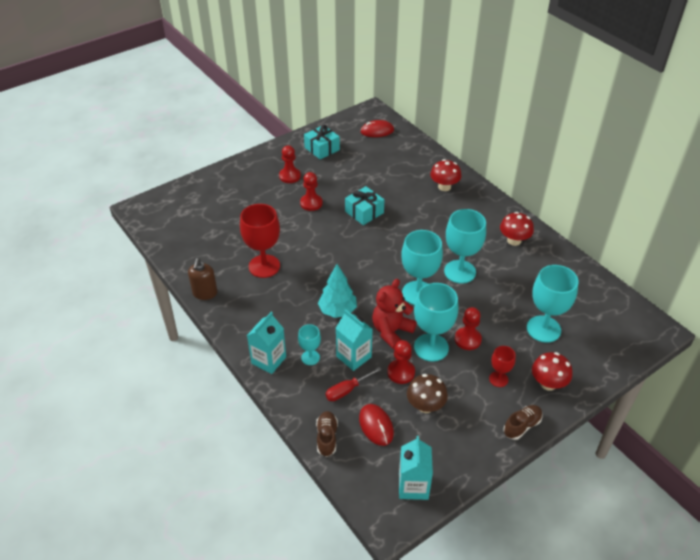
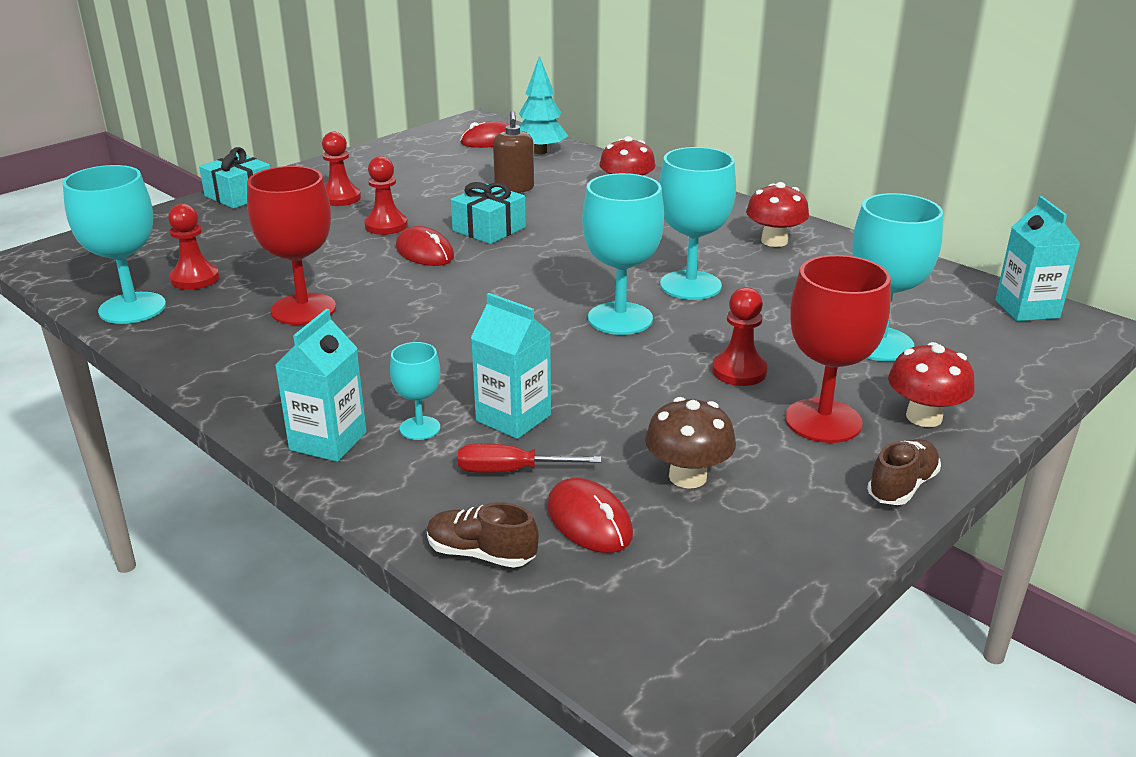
camera: 10 degrees left, 15 degrees down
(205, 293) = (179, 356): brown soap dispenser -> brown soap dispenser (514, 188)
(322, 148) = (395, 165): turquoise gift -> turquoise gift (239, 195)
(327, 437) = (481, 554): brown shoe -> brown shoe turned 60 degrees counterclockwise
(328, 228) = (424, 252): none -> red mouse
(337, 311) = (465, 356): turquoise tree -> turquoise tree (540, 152)
(346, 390) = (510, 471): red screwdriver -> red screwdriver turned 45 degrees clockwise
(391, 331) = (583, 374): red teddy bear -> none
(401, 372) = (619, 431): red pawn -> red pawn (195, 279)
(413, 486) = (705, 616): turquoise carton -> turquoise carton (1027, 309)
(431, 347) = (670, 389): turquoise goblet -> turquoise goblet (132, 308)
(498, 379) = (823, 421): red goblet -> red goblet, size x1.89

